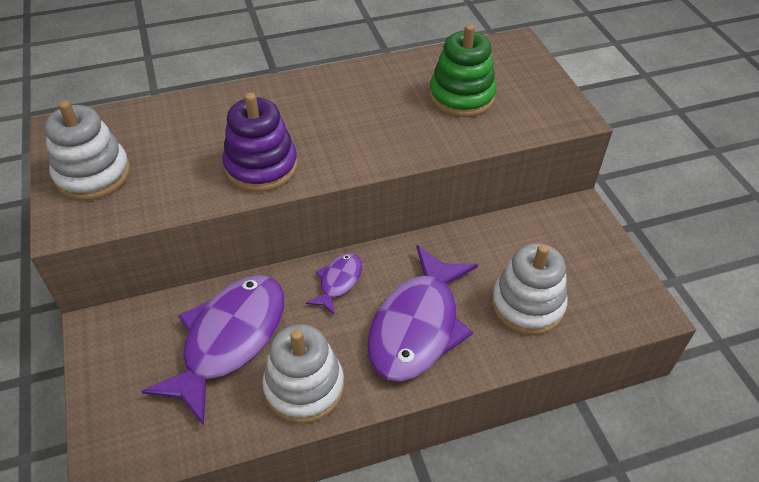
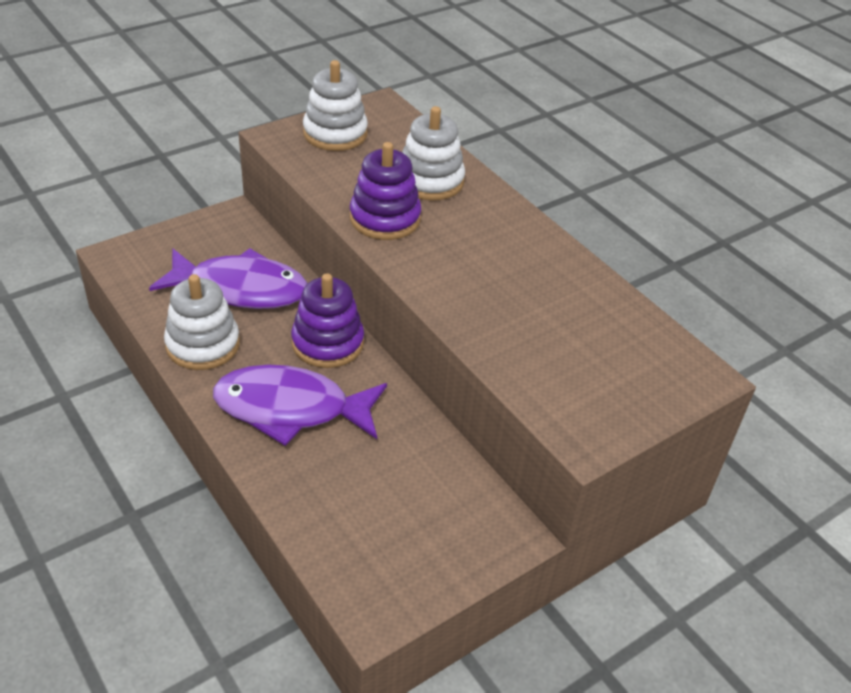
camera: 70 degrees right, 5 degrees down
(338, 282) = (327, 343): purple fish -> purple stacking toy
(461, 96) = (567, 338): green stacking toy -> none
(527, 305) = (345, 495): white stacking toy -> white stacking toy (430, 181)

